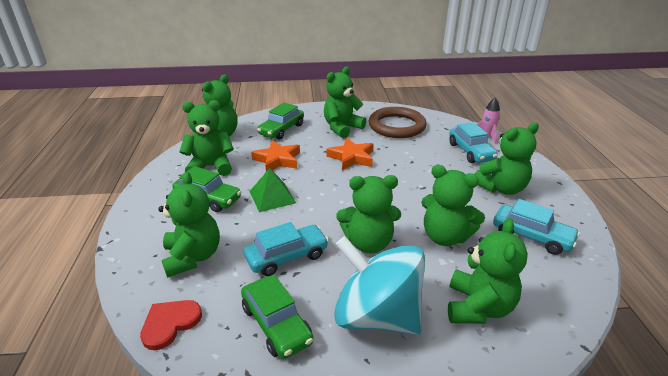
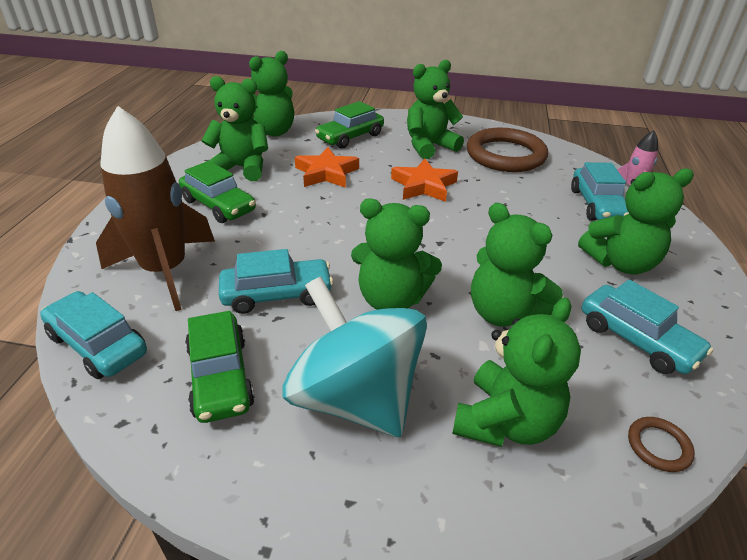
camera: 15 degrees right, 5 degrees up
(170, 323) = (98, 344): red heart -> turquoise car
(193, 257) = (165, 271): green teddy bear -> brown rocket
(272, 197) = (296, 217): green pyramid -> none
(571, 299) = (658, 446): none -> brown ring

